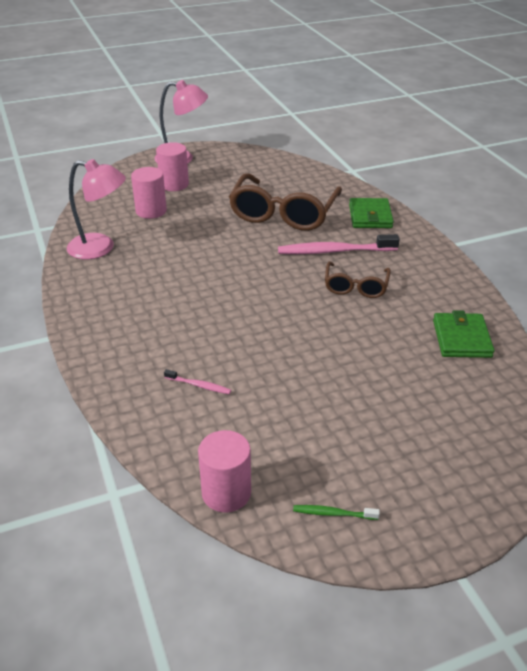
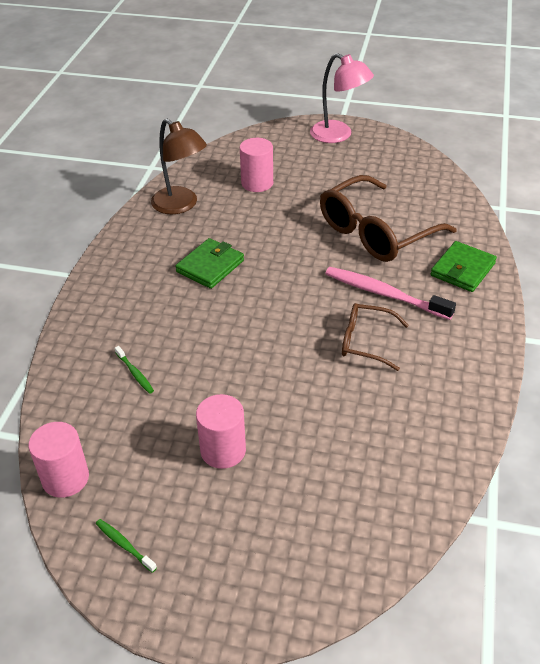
camera: 35 degrees right, 5 degrees up
(100, 248) = (181, 205): pink lamp -> brown lamp
(174, 184) = (304, 161): pink cylinder -> pink cylinder (223, 450)
(199, 385) = (135, 373): pink toothbrush -> green toothbrush
(356, 287) = (365, 342): brown glasses -> brown glasses turned 60 degrees clockwise
(461, 338) = (413, 446): green wallet -> green wallet (210, 266)

